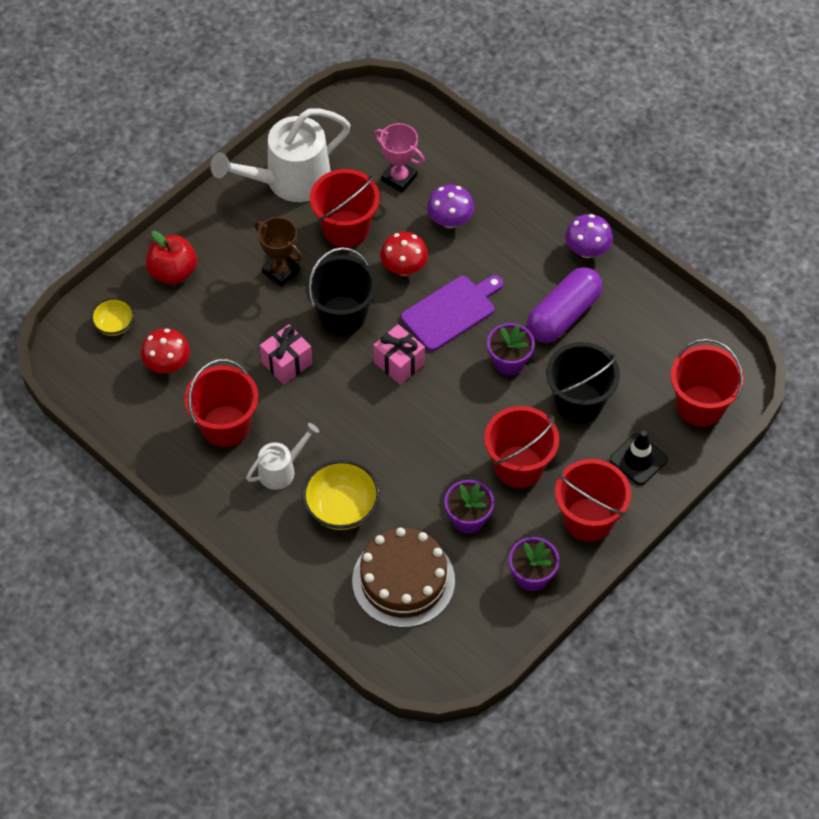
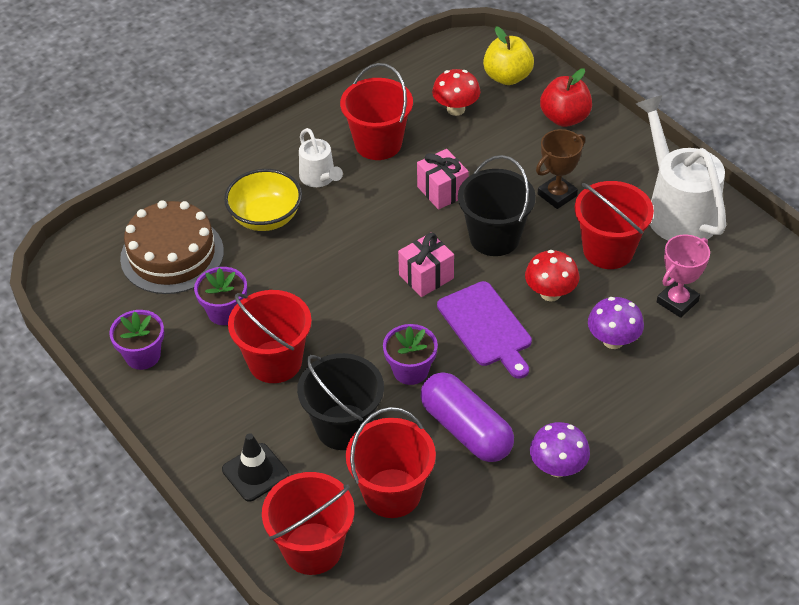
camera: 100 degrees right, 10 degrees down
(114, 325) = (507, 77): yellow bowl -> yellow apple
(588, 519) = (193, 413): red bucket -> red bucket (392, 493)

